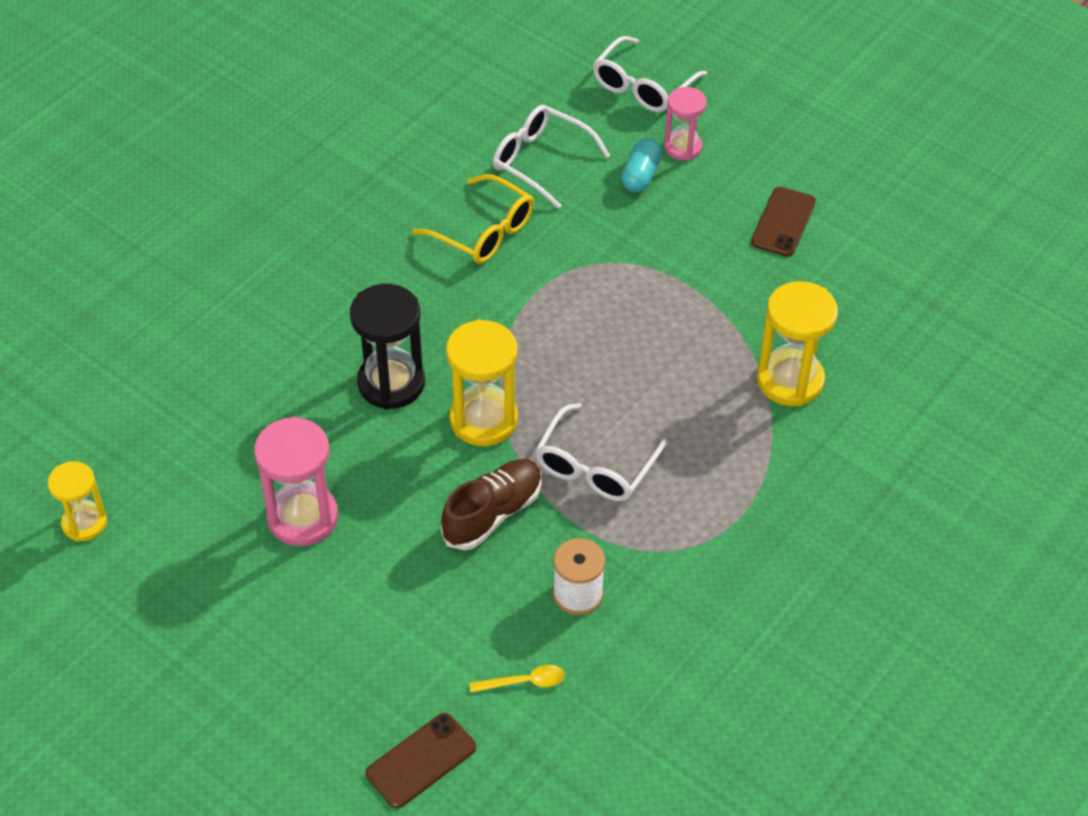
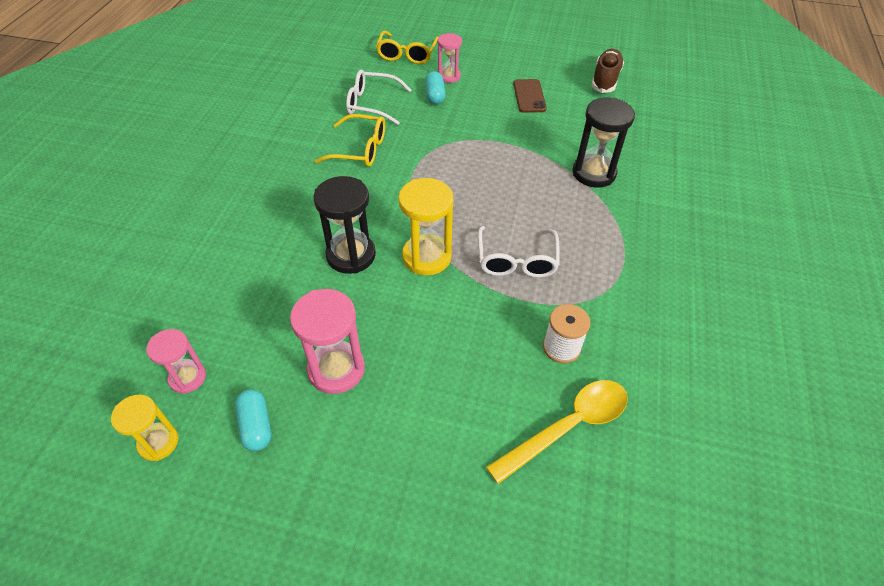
camera: 25 degrees left, 0 degrees up
(140, 464) = (187, 377): none -> pink hourglass
(189, 545) = (256, 426): none -> turquoise capsule
(421, 761) = (534, 526): brown phone -> none
(493, 514) = (470, 315): brown shoe -> brown shoe (605, 80)
(524, 682) = (568, 427): yellow spoon -> yellow spoon, size x2.16
(643, 86) = (407, 54): white glasses -> yellow glasses
(790, 380) = (594, 173): yellow hourglass -> black hourglass

